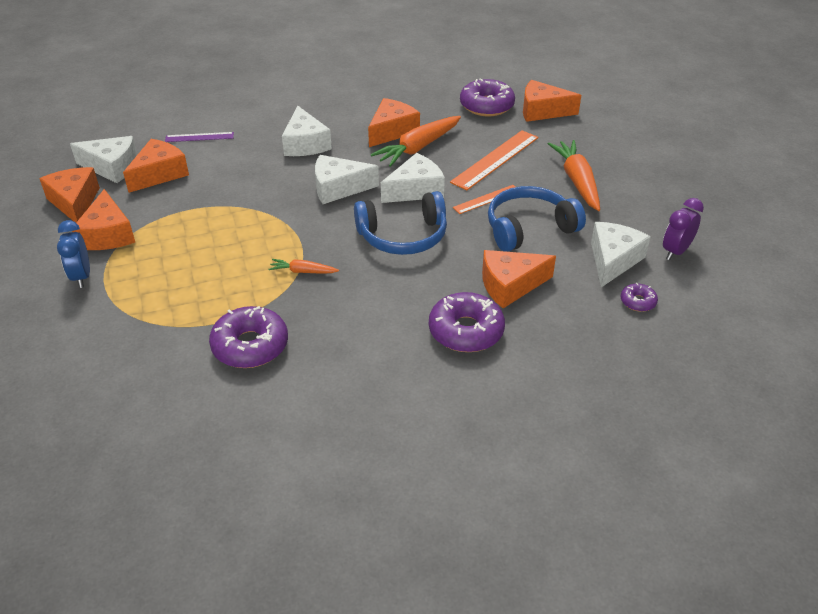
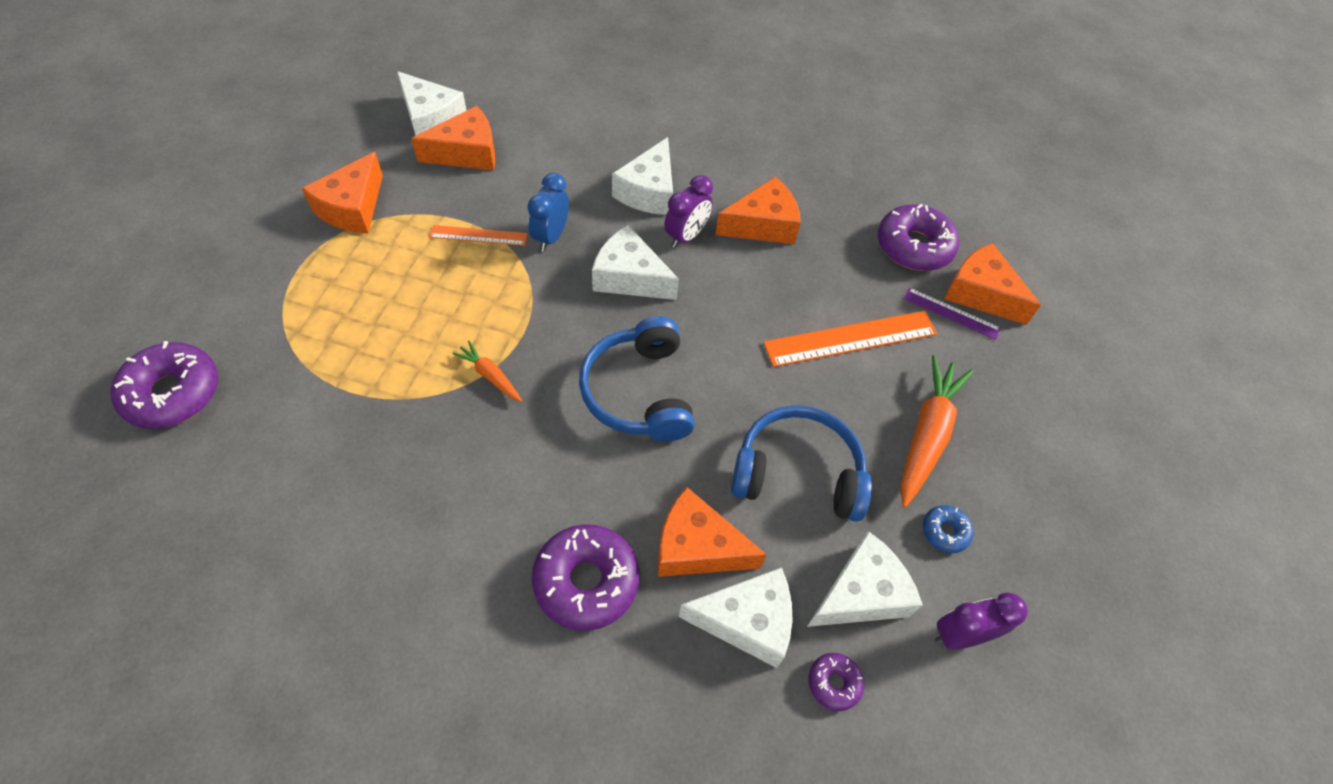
camera: 30 degrees right, 15 degrees up
(74, 202) = (359, 147): orange cheese -> none
(82, 277) = (285, 249): blue clock -> blue clock (551, 237)
(199, 137) = (548, 122): purple ruler -> purple ruler (951, 313)
(250, 346) = (353, 445): purple donut -> purple donut (173, 393)
(352, 155) = (686, 236): none -> purple clock
(403, 236) = (639, 392): blue headphones -> blue headphones turned 60 degrees clockwise
(415, 190) = (713, 330): white cheese -> white cheese (747, 621)
(418, 148) = (772, 268): orange carrot -> none
(486, 199) = (785, 395): orange ruler -> orange ruler (479, 235)
(626, 215) = (945, 532): none -> blue donut

